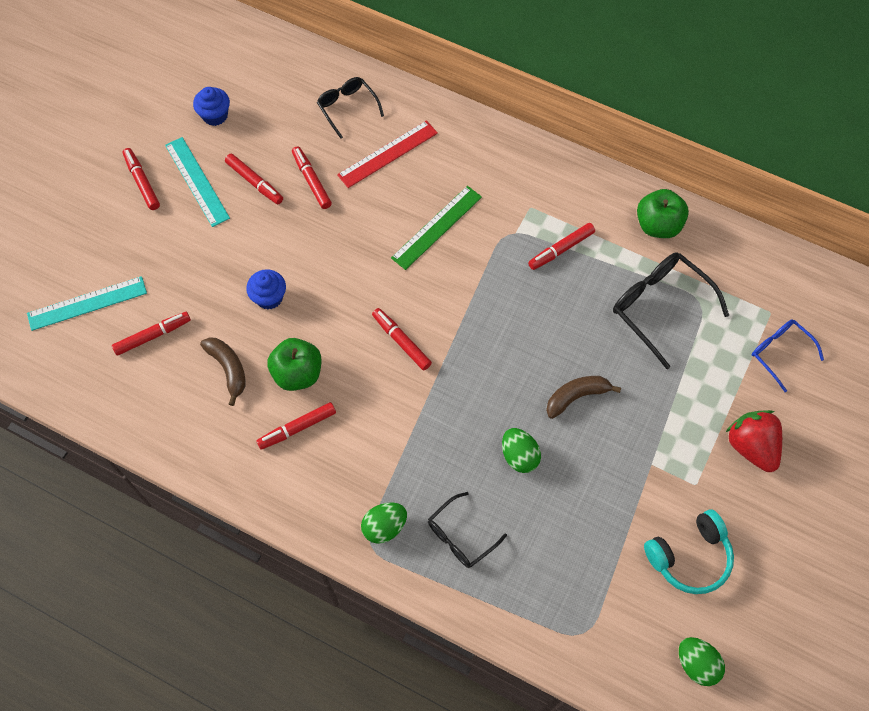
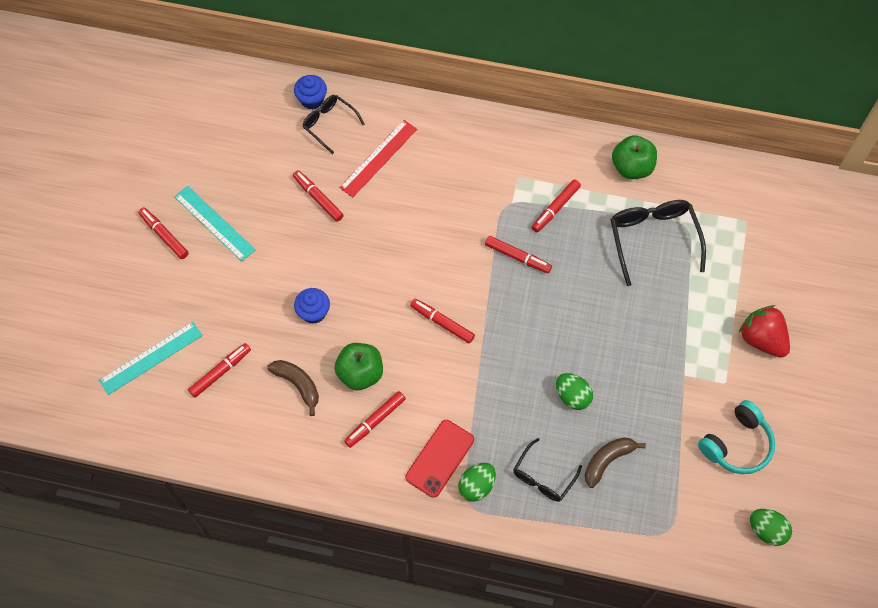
camera: 15 degrees left, 0 degrees up
(215, 115) = (211, 159): blue cupcake -> blue cupcake (312, 100)
(255, 182) = (267, 211): red marker -> red marker (517, 257)
(354, 486) = (440, 458): none -> red phone
(436, 227) = (442, 214): green ruler -> none
(576, 396) = (605, 333): brown banana -> brown banana (607, 460)
(659, 307) = (653, 238): black glasses -> black glasses turned 45 degrees clockwise
(779, 353) = (763, 254): blue glasses -> none

